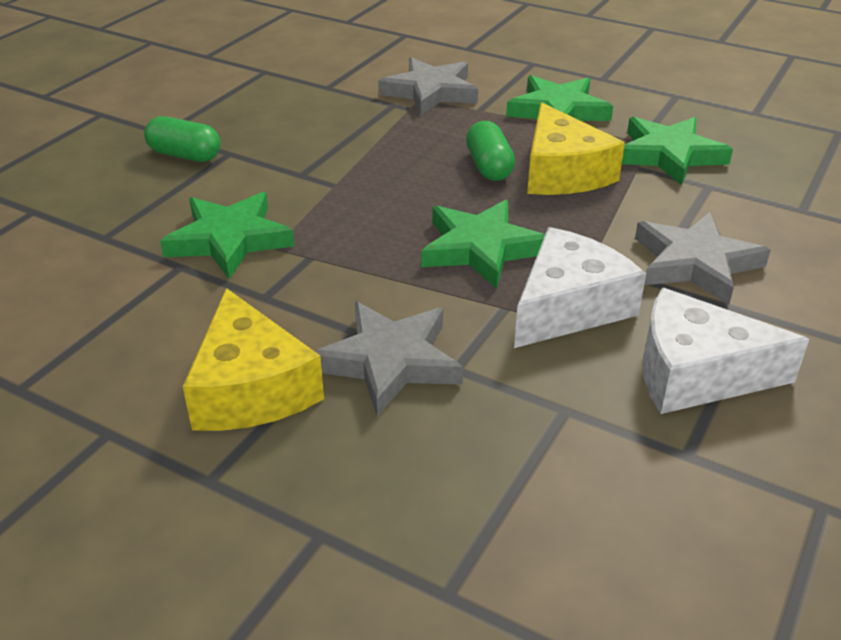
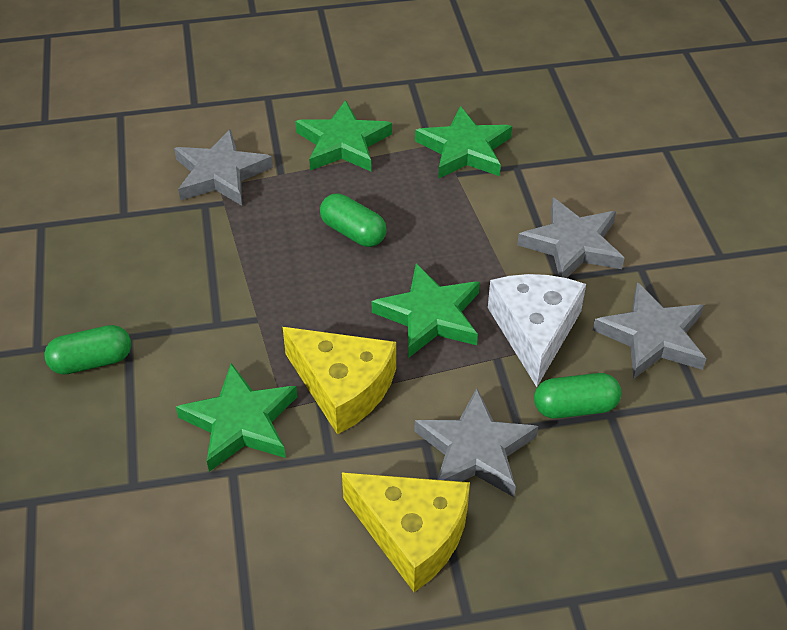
camera: 40 degrees left, 10 degrees up
(533, 384) = (575, 407): none -> green capsule
(562, 172) = (410, 208): yellow cheese -> yellow cheese (343, 387)
(696, 373) = (652, 337): white cheese -> grey star

